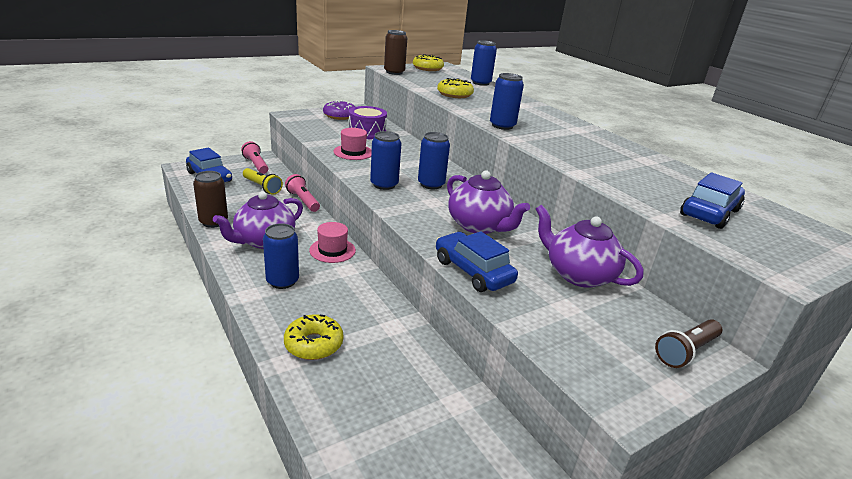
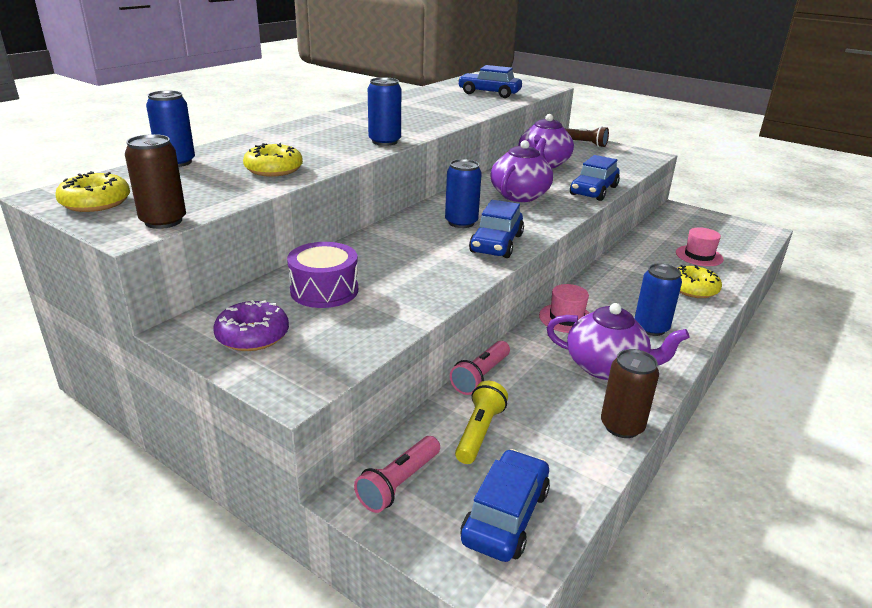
camera: 110 degrees left, 0 degrees up
(353, 152) = (422, 281): pink hat -> pink hat (699, 256)
(384, 185) = (496, 243): blue can -> blue car

